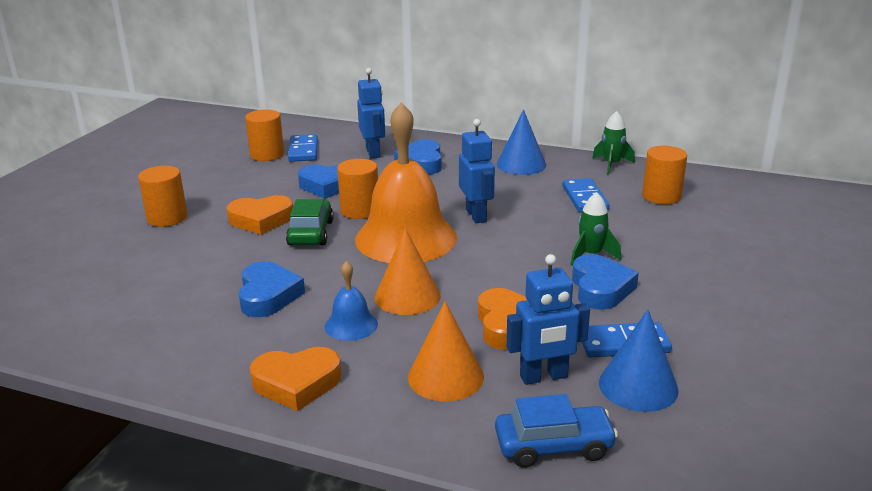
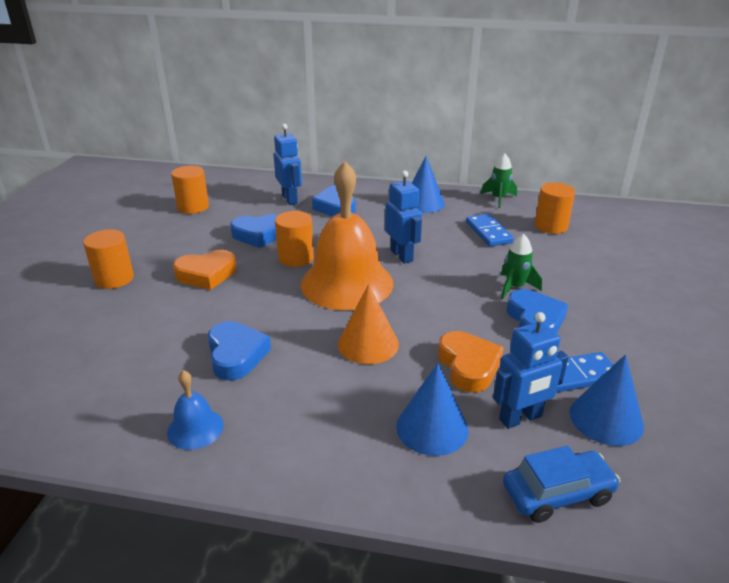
camera: 10 degrees left, 5 degrees up
(297, 383) = (293, 451): orange heart -> none
(303, 150) = (226, 201): blue domino -> none
(311, 233) = (257, 284): green car -> none
(351, 325) = (325, 380): blue bell -> blue bell (195, 428)
(445, 376) = (432, 428): orange cone -> blue cone

